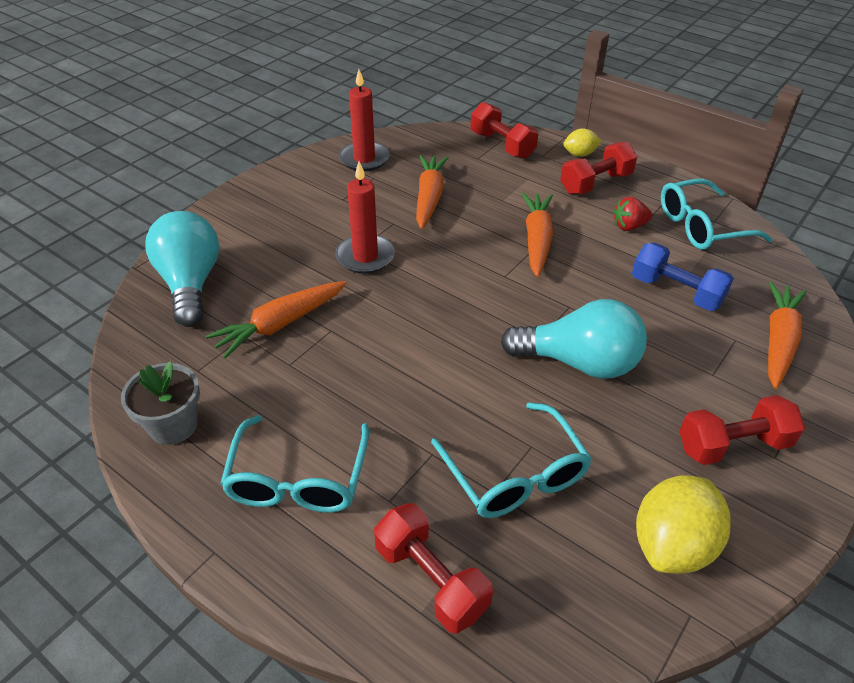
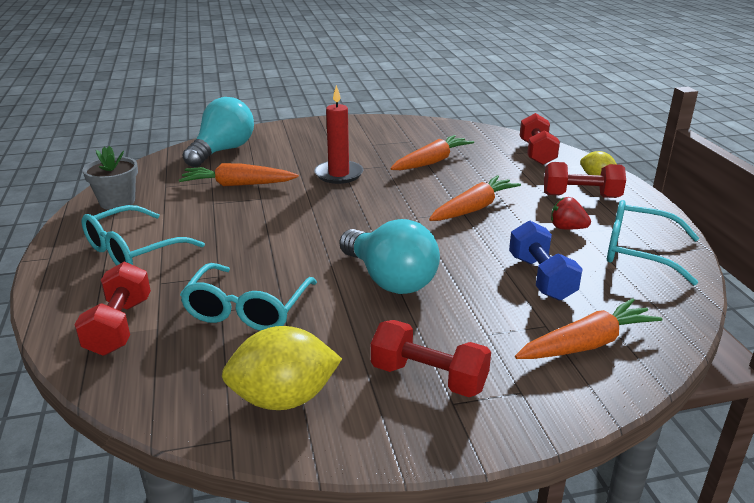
camera: 40 degrees right, 15 degrees down
(364, 159) = (420, 130): red candle -> none

